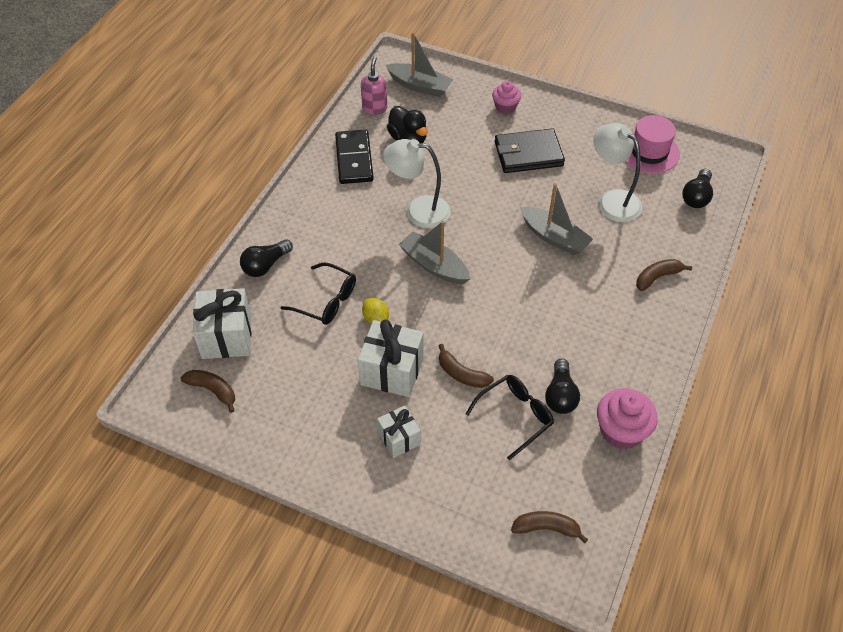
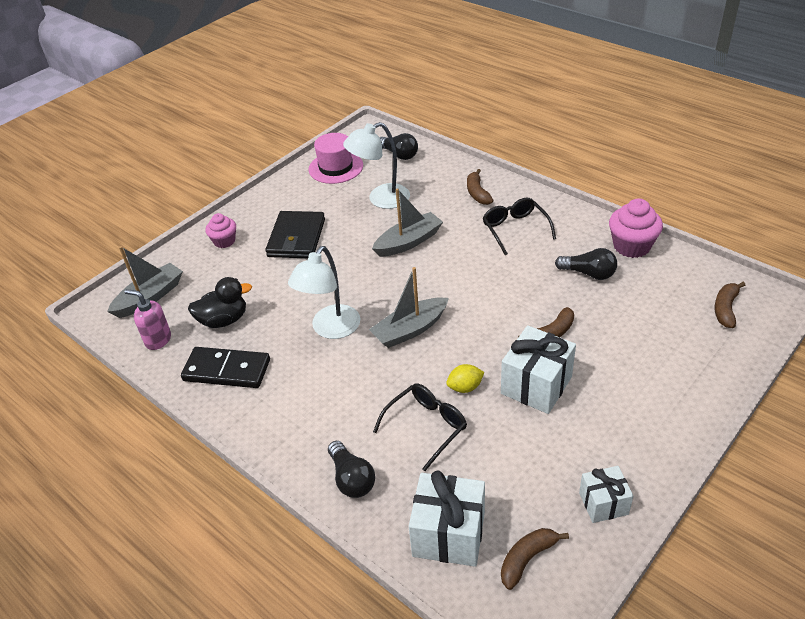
camera: 70 degrees left, 10 degrees down
(399, 438) = (620, 393): white gift -> white gift (603, 503)
(515, 416) = (606, 306): black glasses -> black glasses (515, 229)

